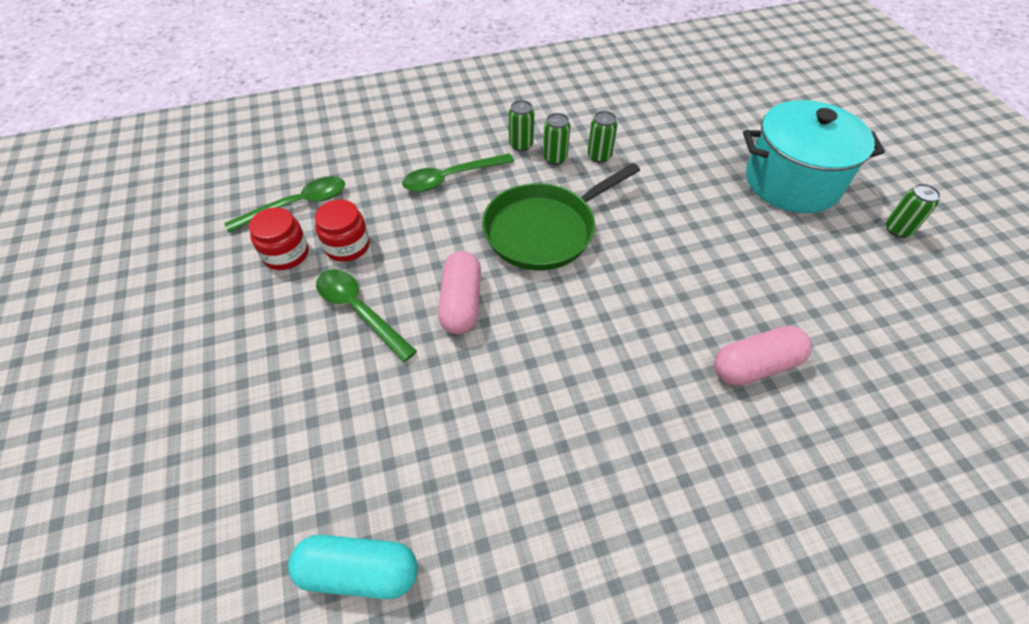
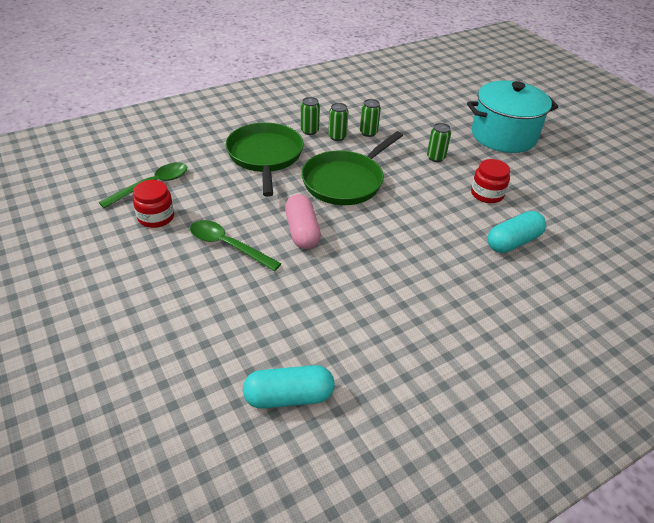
camera: 15 degrees left, 10 degrees down
(347, 246) = (202, 207): red jar -> red jar (487, 194)
(451, 178) = (265, 156): green spoon -> green pan
(755, 366) = (513, 242): pink capsule -> turquoise capsule
(897, 230) = (577, 156): green can -> green can (435, 157)

